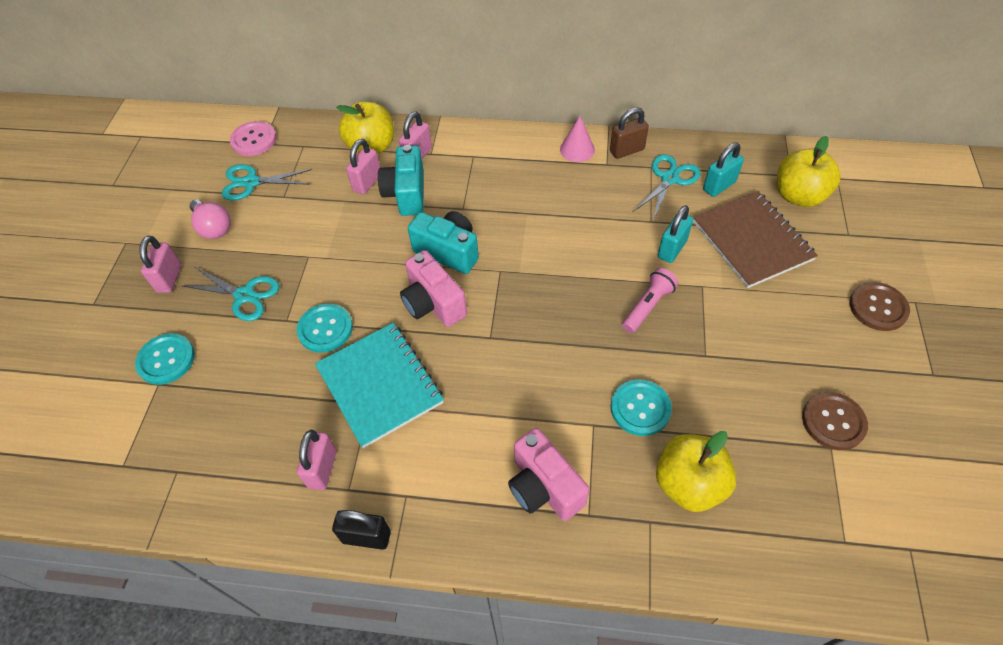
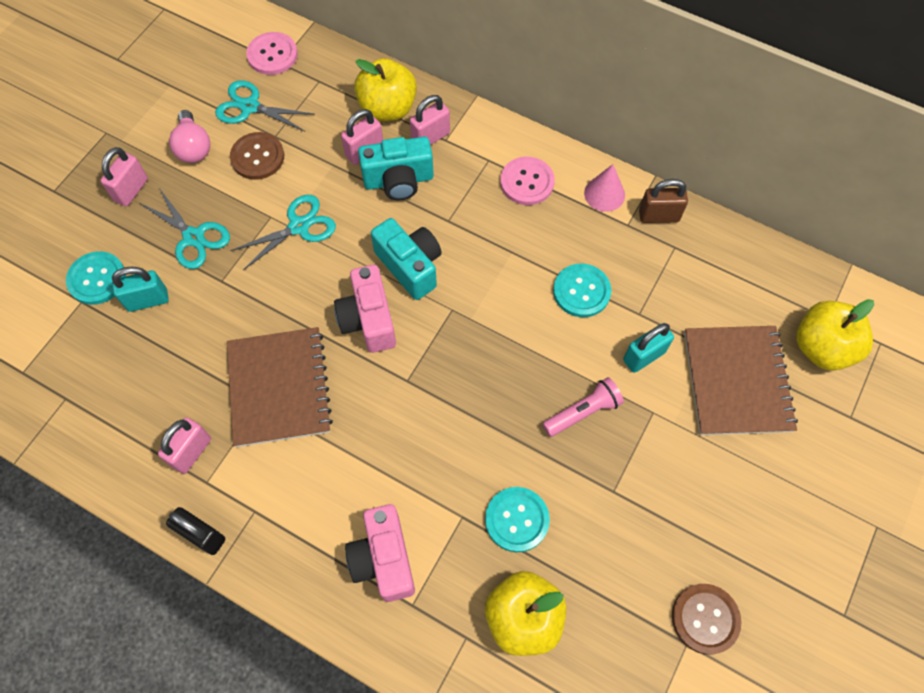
camera: 20 degrees right, 10 degrees up
(325, 329) = (253, 306): turquoise button -> turquoise button (581, 291)
(380, 385) = (279, 388): turquoise notebook -> brown notebook
(406, 194) = (398, 180): turquoise camera -> turquoise camera turned 120 degrees counterclockwise
(512, 161) = (527, 182): none -> pink button
(669, 178) = (687, 269): turquoise scissors -> turquoise scissors (299, 226)
(719, 186) = (738, 300): turquoise padlock -> turquoise padlock (148, 300)
(878, 307) = (830, 516): brown button -> brown button (257, 157)

